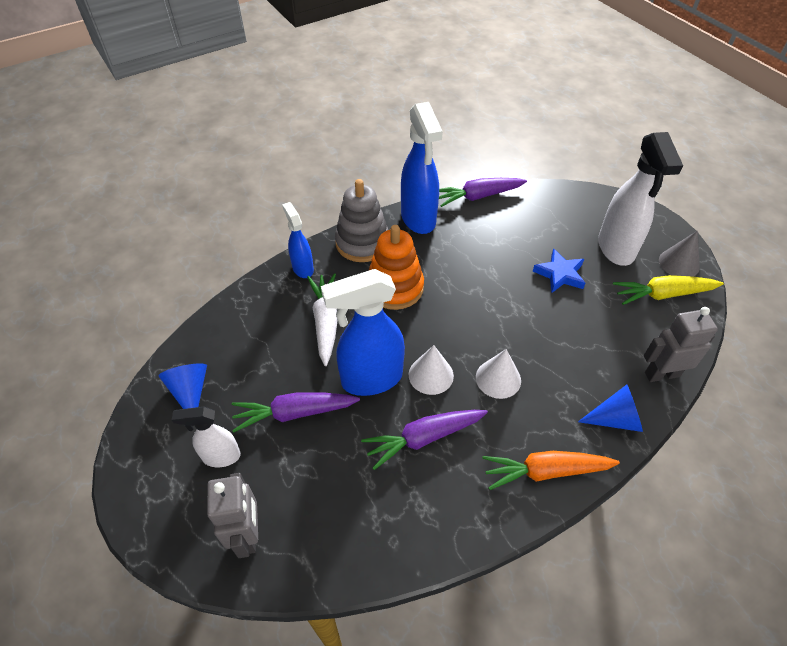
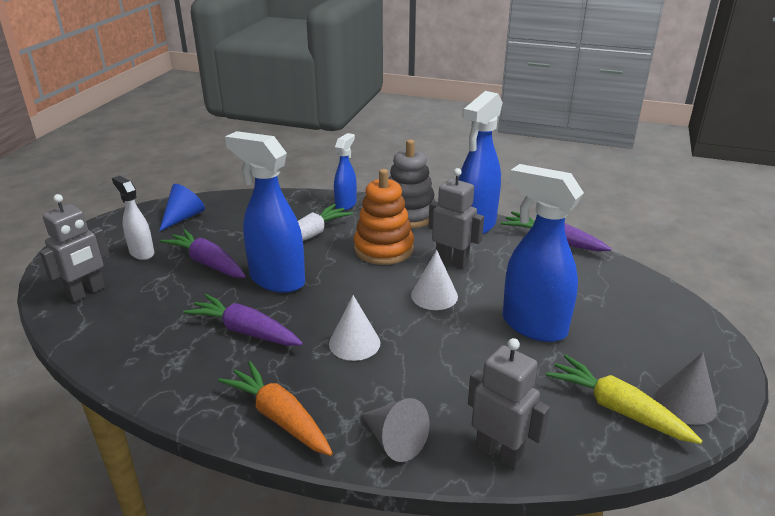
camera: 50 degrees right, 20 degrees down
(431, 375) = (315, 306): white cone -> white cone (434, 295)
(451, 262) = (452, 262): none -> grey robot
(560, 274) = (532, 325): blue star -> blue spray bottle
(615, 419) = (394, 440): blue cone -> grey cone
(616, 249) = (627, 347): white spray bottle -> none

